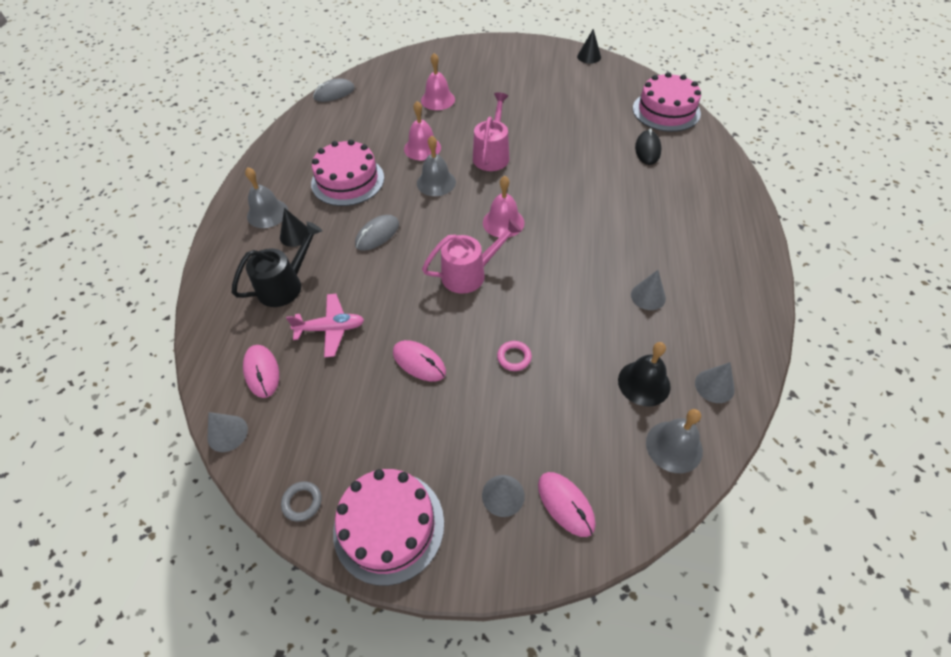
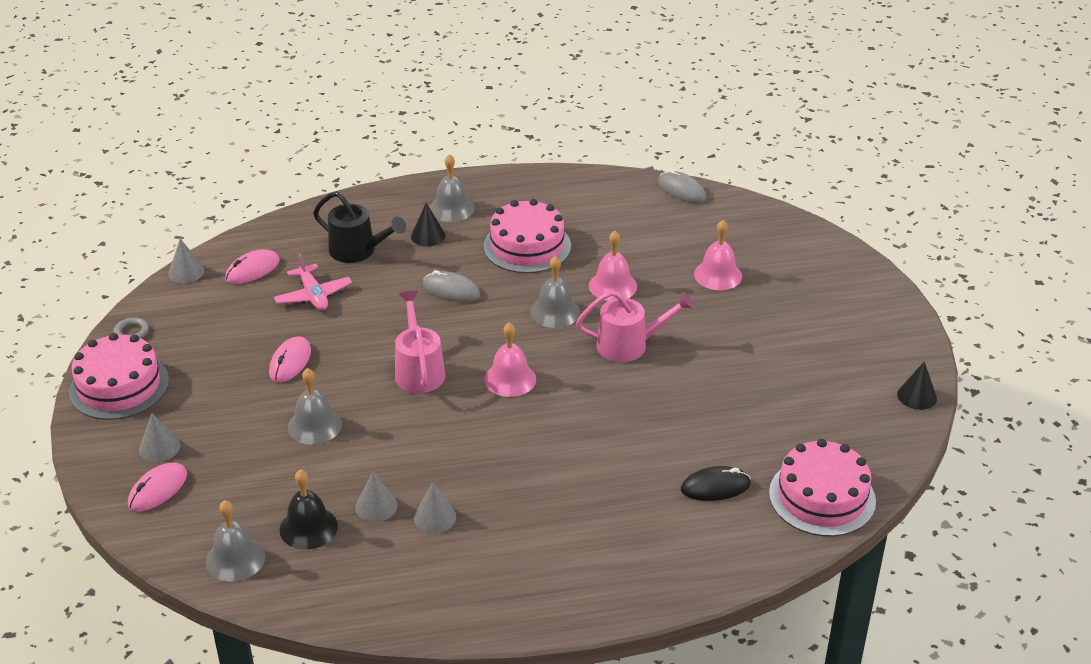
camera: 70 degrees right, 15 degrees down
(470, 274) = (418, 370): pink watering can -> pink watering can turned 150 degrees counterclockwise
(514, 357) = (314, 425): pink ring -> grey bell
(714, 386) = (320, 585): grey cone -> grey cone (376, 506)

